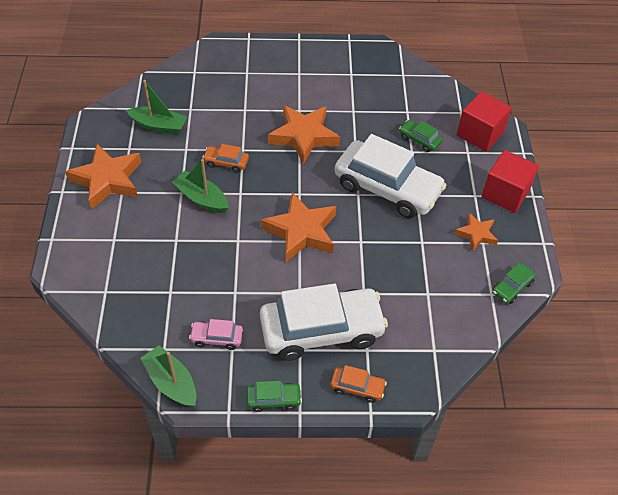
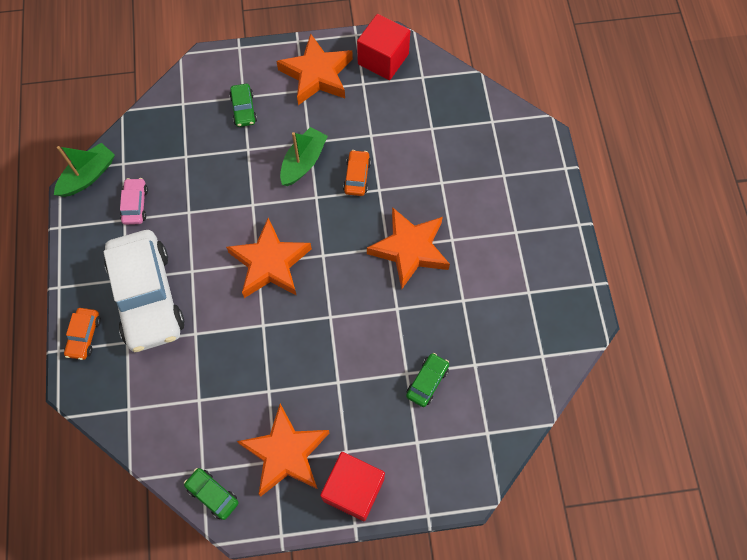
camera: 85 degrees right, 15 degrees up
(159, 126) = (400, 103): green boat -> none
(274, 399) = (71, 263): green car -> green car (244, 109)
(387, 188) = (343, 348): white car -> none
(476, 234) = (285, 453): orange star -> orange star, size x1.81
(480, 134) = (451, 458): red cube -> red cube (383, 59)

